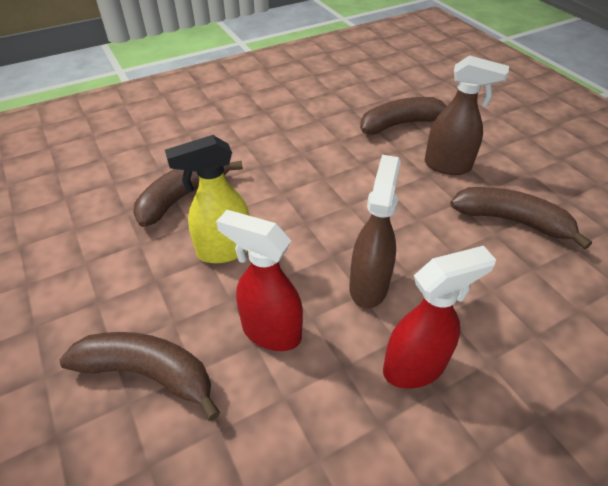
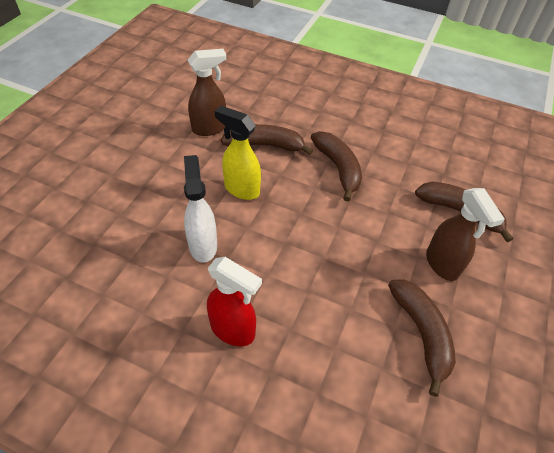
camera: 50 degrees right, 5 degrees up
(148, 373) = (139, 211): brown banana -> brown banana (338, 168)
(270, 332) = (203, 245): red spray bottle -> white spray bottle
(369, 285) = (276, 274): brown spray bottle -> brown spray bottle (210, 128)

